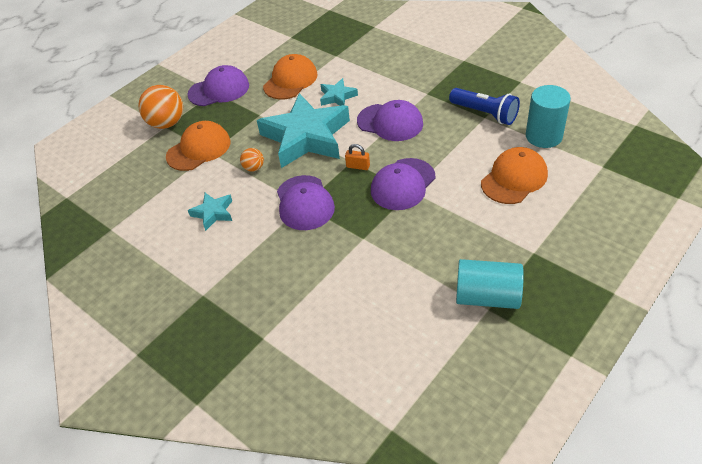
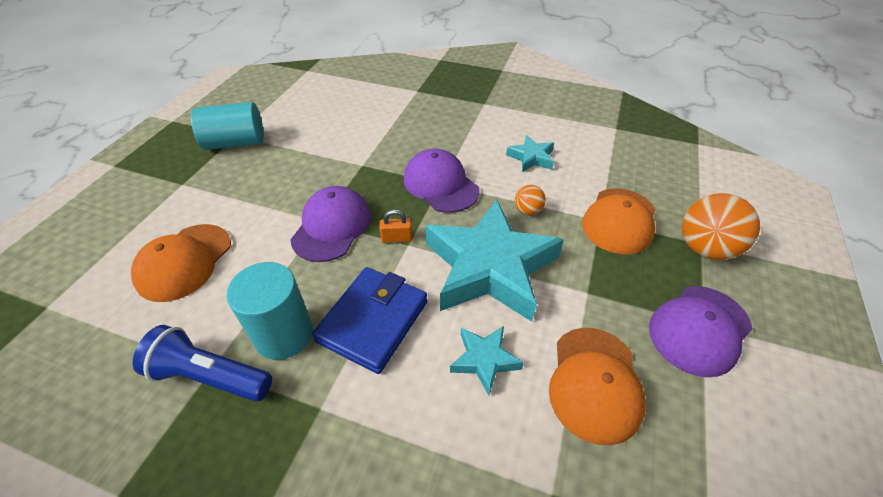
camera: 155 degrees right, 0 degrees up
(390, 122) = (373, 321): purple cap -> blue wallet
(543, 136) = (117, 346): turquoise cylinder -> turquoise cylinder (284, 334)

